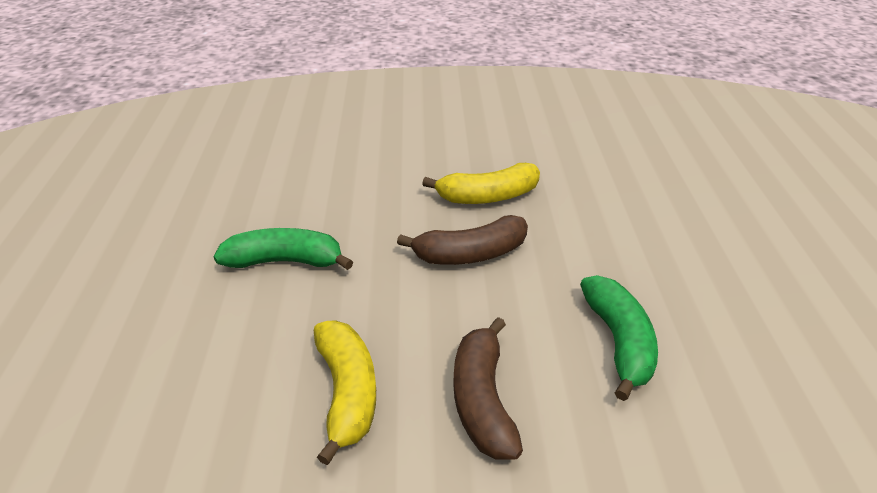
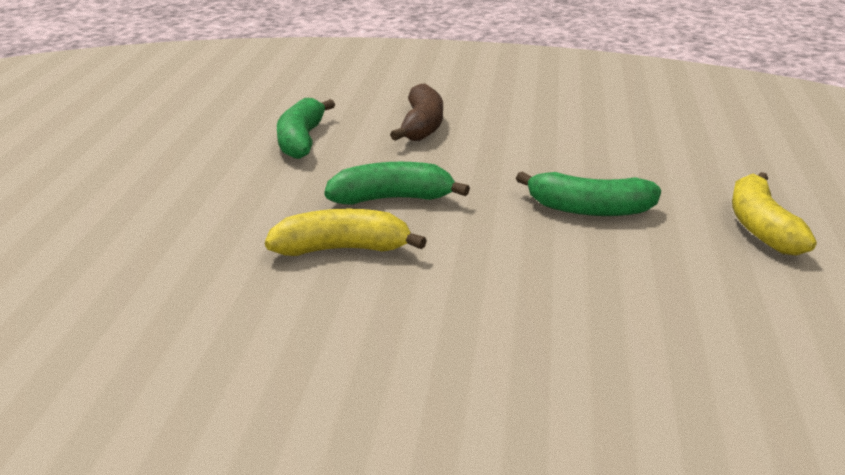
camera: 170 degrees left, 10 degrees down
(347, 393) = (518, 135): yellow banana -> yellow banana (761, 227)
(470, 254) = (392, 199): brown banana -> green banana

